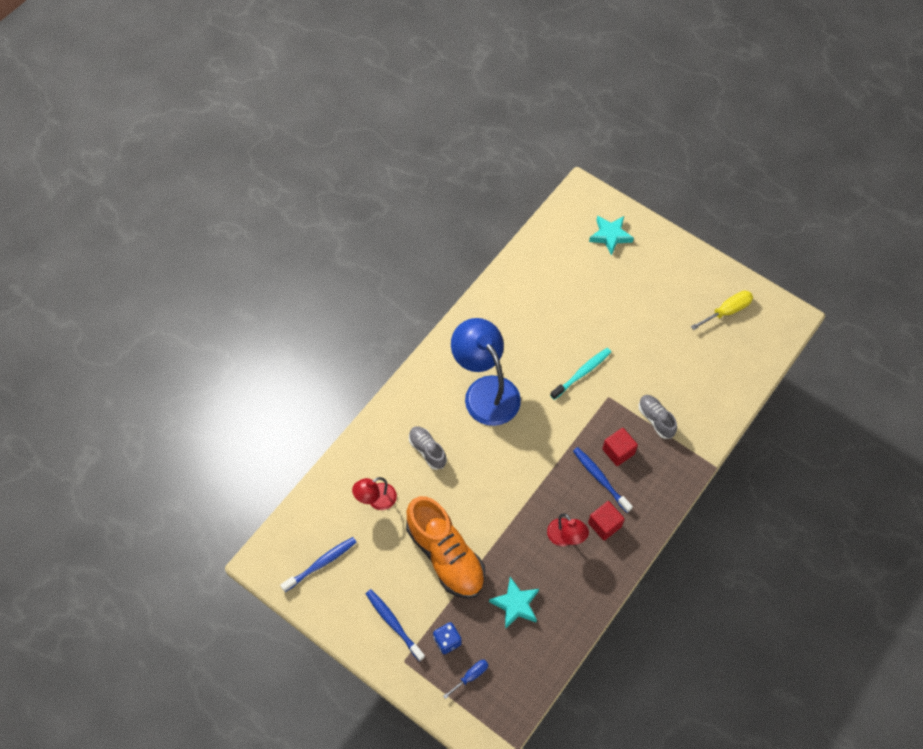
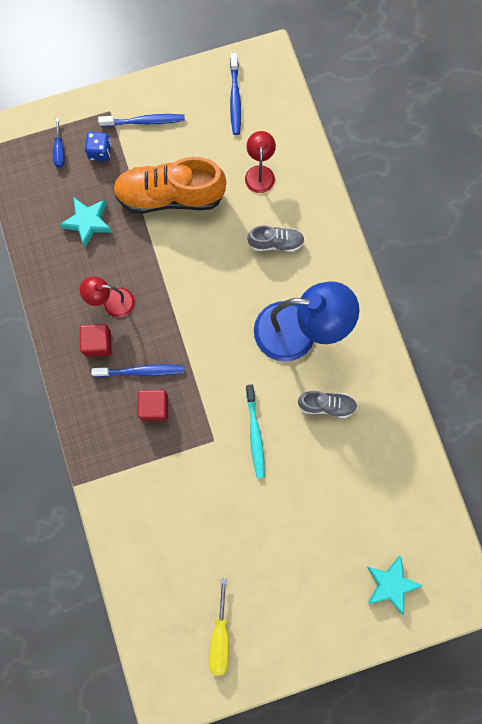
camera: 125 degrees right, 15 degrees up
(656, 419) = (159, 467): grey shoe -> grey shoe (326, 405)

